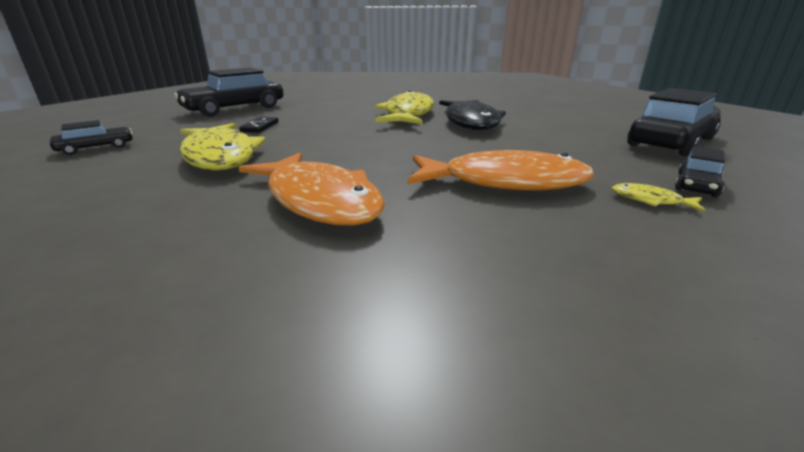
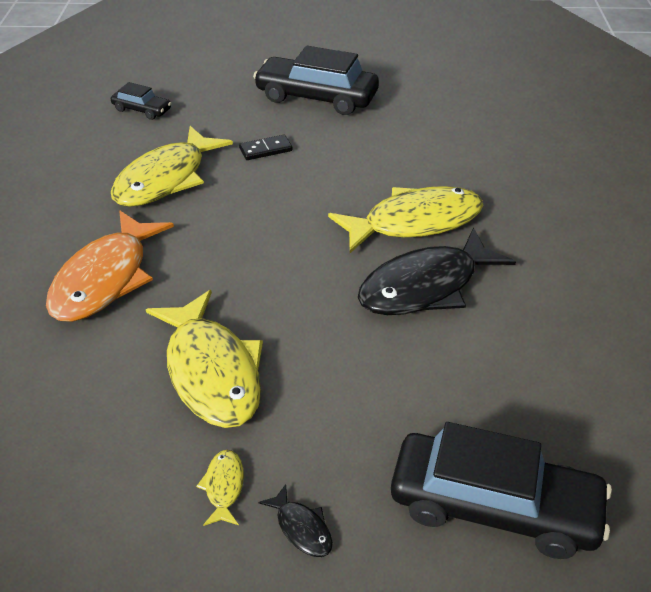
camera: 60 degrees right, 15 degrees up
(504, 182) = (212, 371): orange fish -> yellow fish
(696, 184) = (301, 528): black car -> black fish

